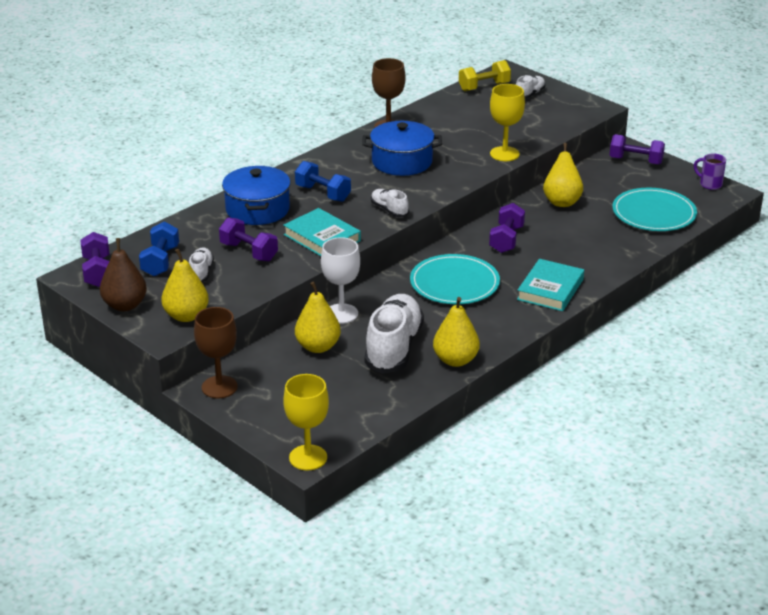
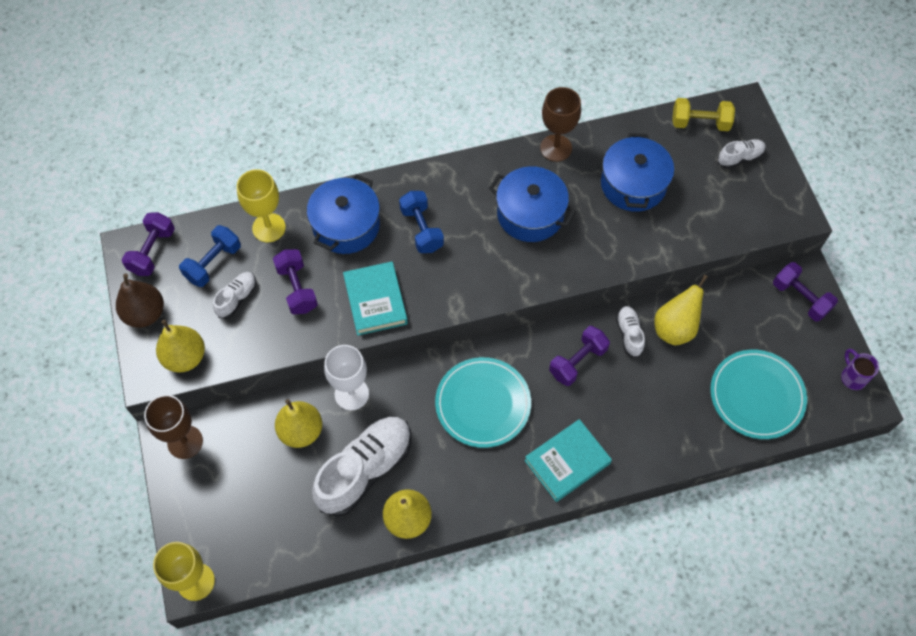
camera: 30 degrees right, 30 degrees up
(389, 210) = (466, 288): white shoe -> white shoe (629, 334)
(465, 127) = (633, 184): none -> blue pot
(504, 154) = (642, 250): yellow goblet -> yellow goblet (269, 228)

